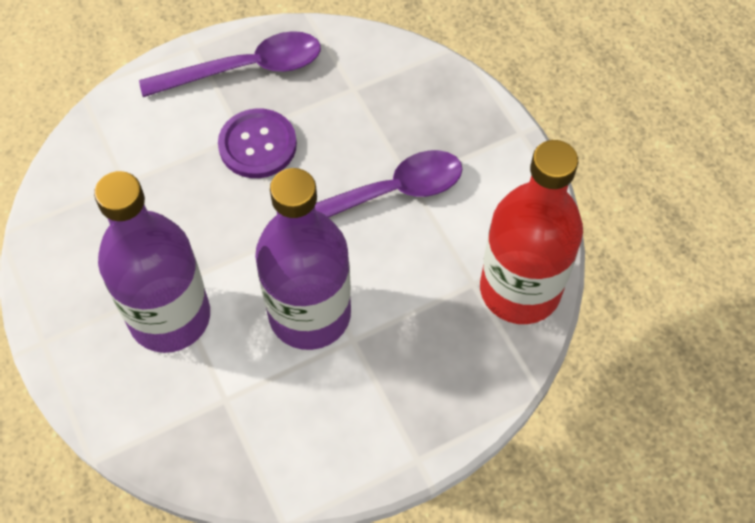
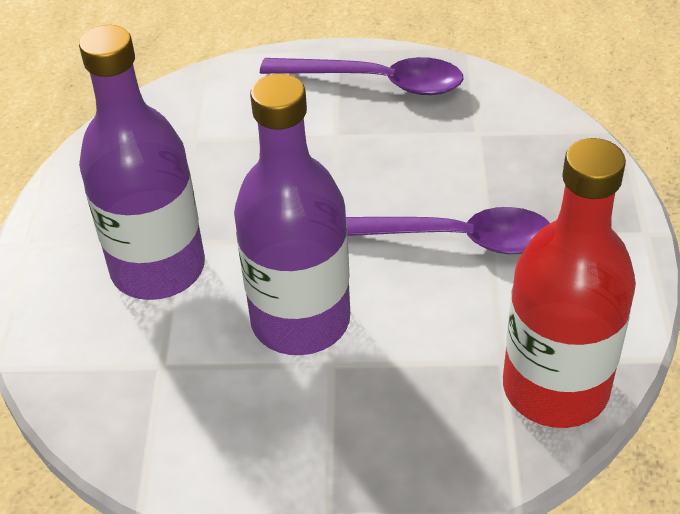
camera: 30 degrees right, 15 degrees down
(257, 145) = (346, 150): purple button -> none

